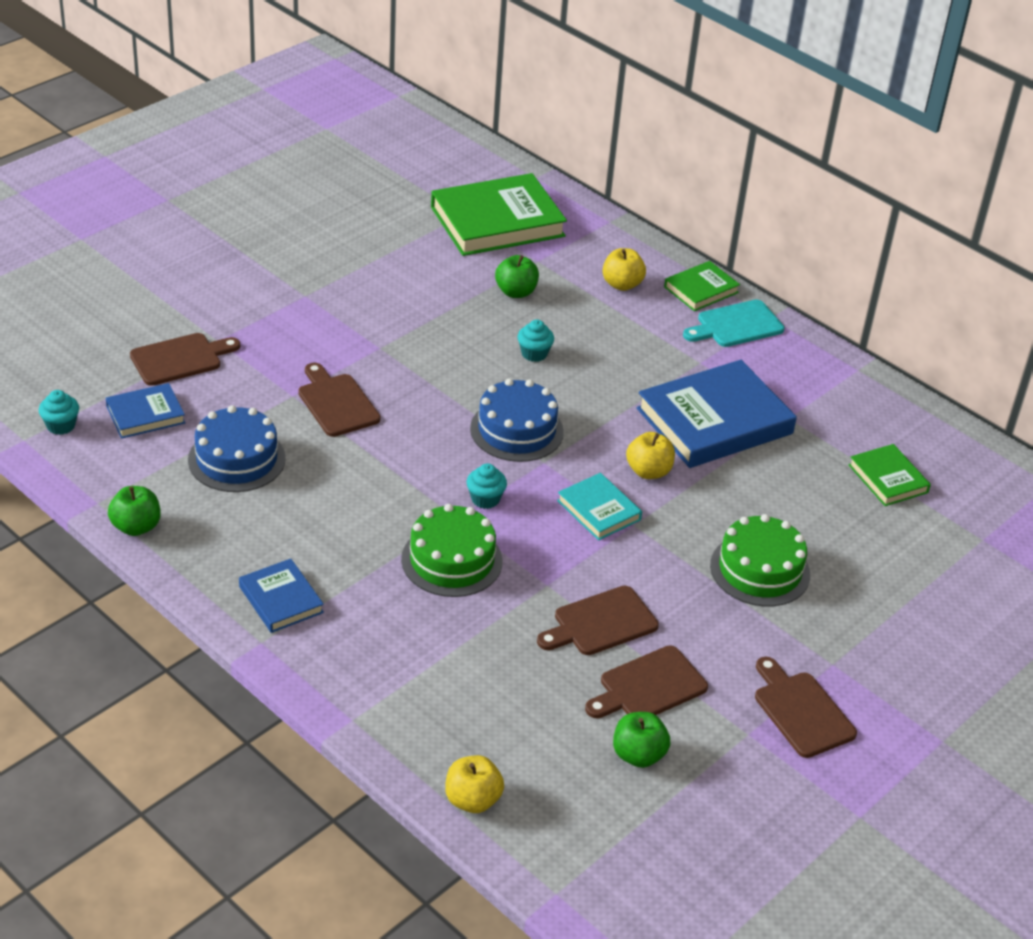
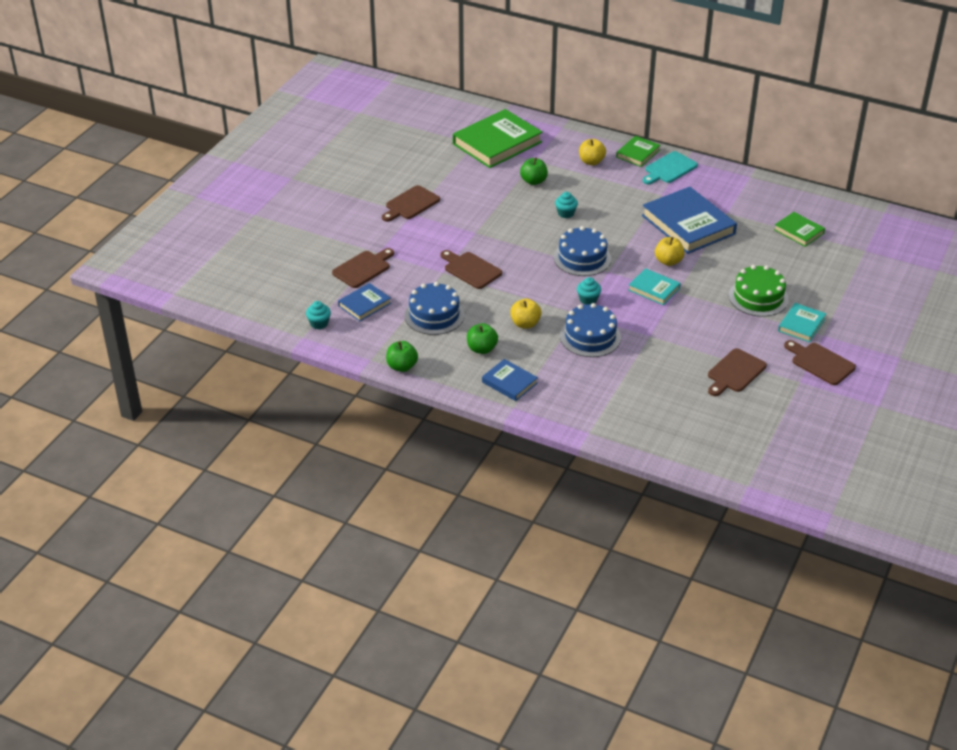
camera: 15 degrees left, 0 degrees up
(452, 560) = (590, 337): green cake -> blue cake
(472, 800) = (677, 454): yellow apple -> yellow apple (525, 324)
(601, 623) = (690, 347): brown cutting board -> brown cutting board (410, 204)
(638, 755) = (750, 408): green apple -> green apple (482, 349)
(714, 421) = (688, 225): blue book -> blue book turned 75 degrees counterclockwise
(805, 636) = (801, 325): none -> turquoise book

